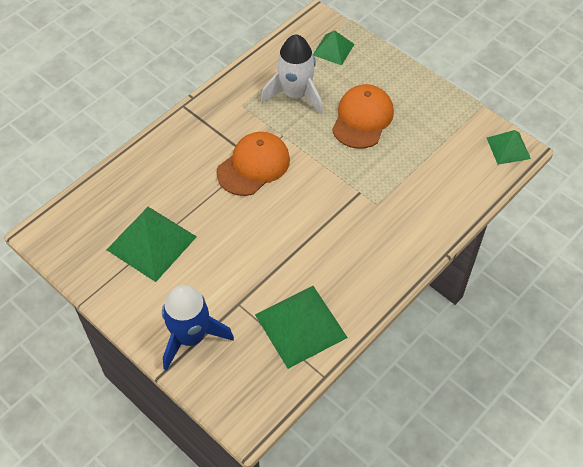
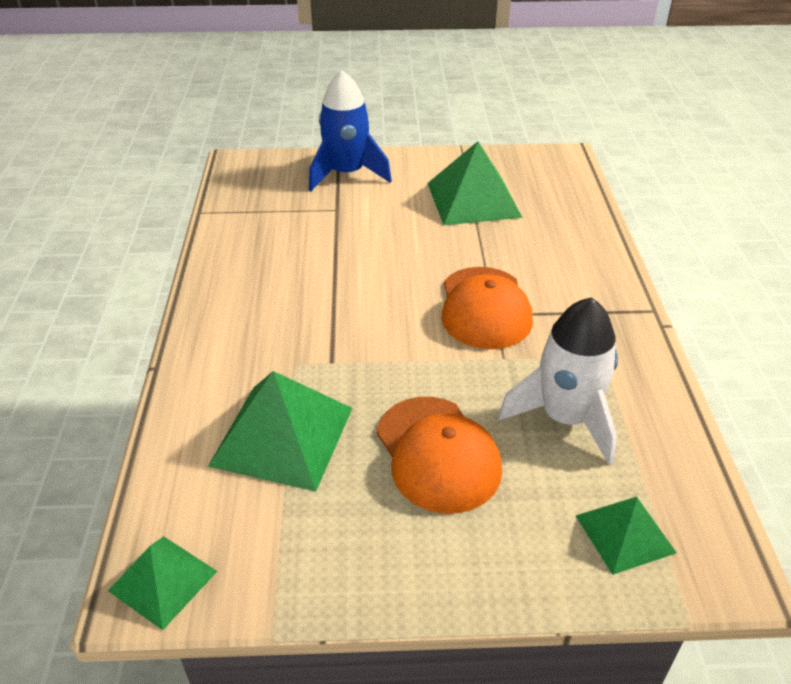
camera: 135 degrees right, 15 degrees down
(300, 326) = (260, 227): green pyramid -> green pyramid (282, 436)

